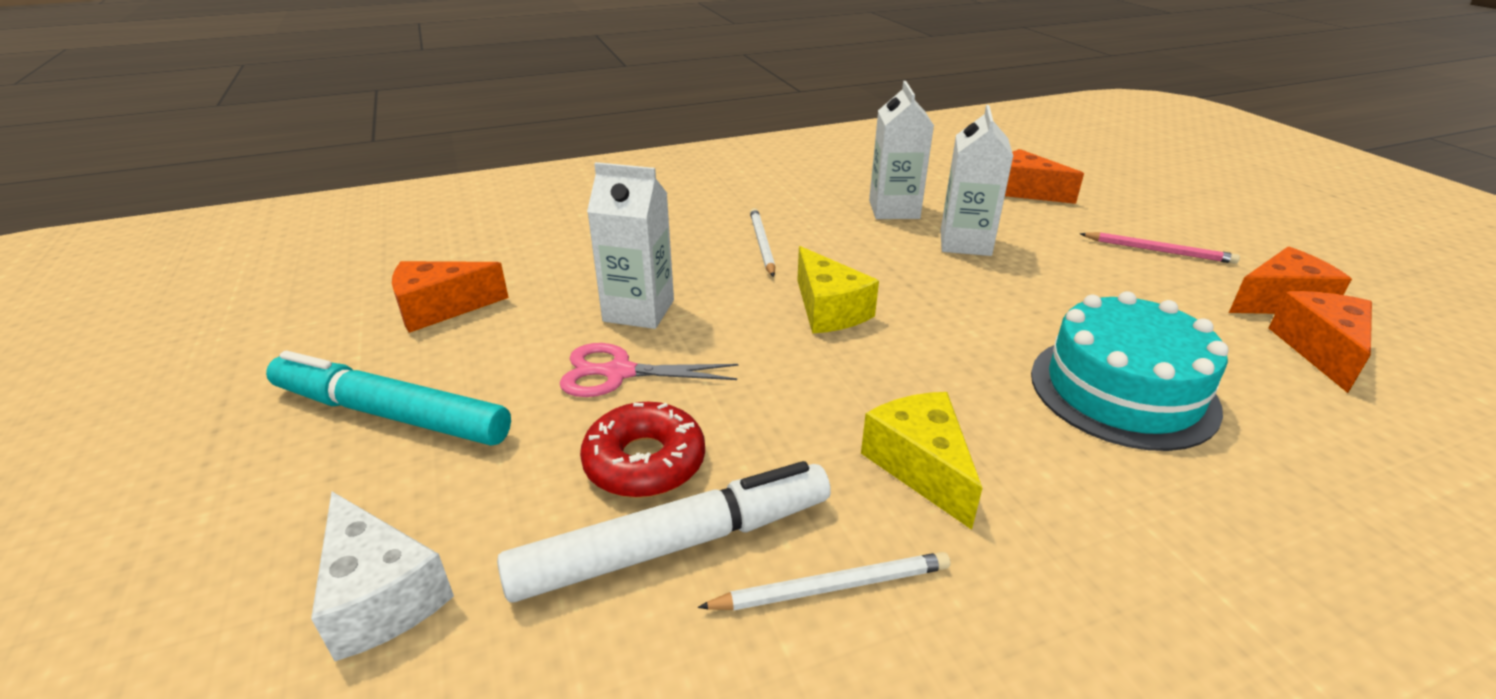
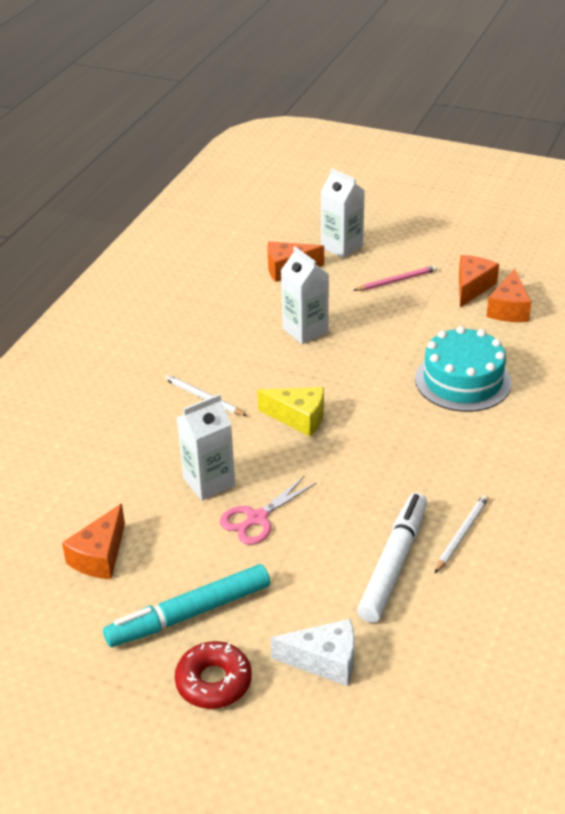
camera: 45 degrees left, 5 degrees up
(644, 462) = (335, 545): red donut -> red donut (214, 682)
(894, 209) = (238, 326): white carton -> white carton (342, 247)
(920, 466) = (434, 469): yellow cheese -> none
(1320, 350) = (508, 309): orange cheese -> orange cheese turned 135 degrees counterclockwise

